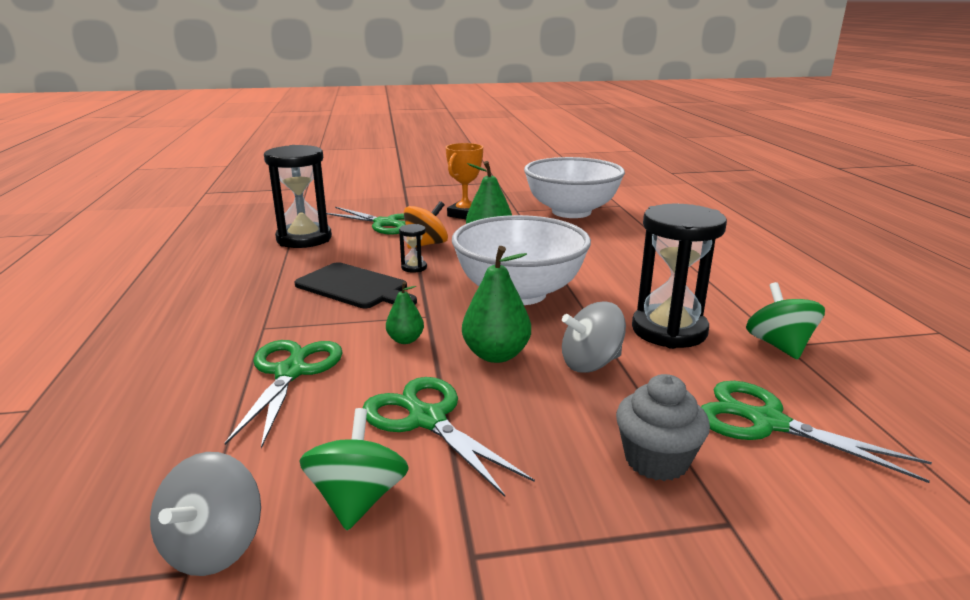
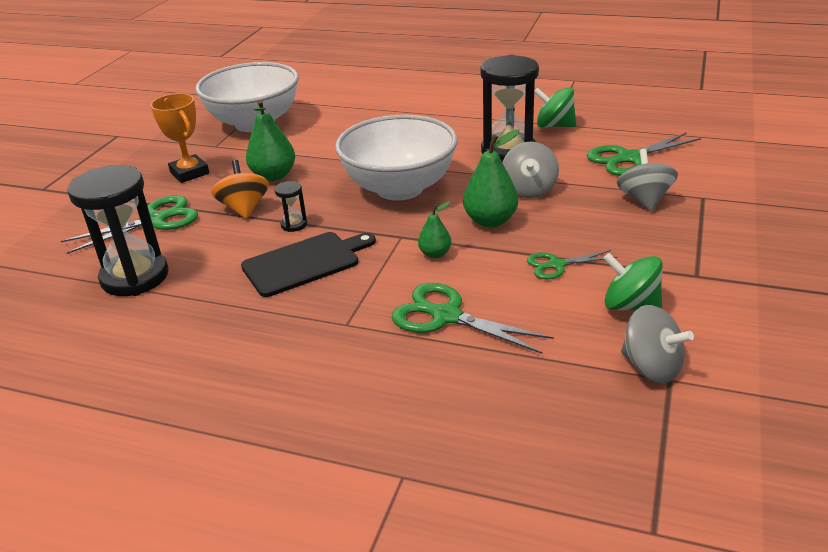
camera: 60 degrees left, 10 degrees up
(426, 419) = (556, 265): green scissors -> green scissors, size x0.60
(656, 460) = (644, 200): grey cupcake -> grey spinning top

